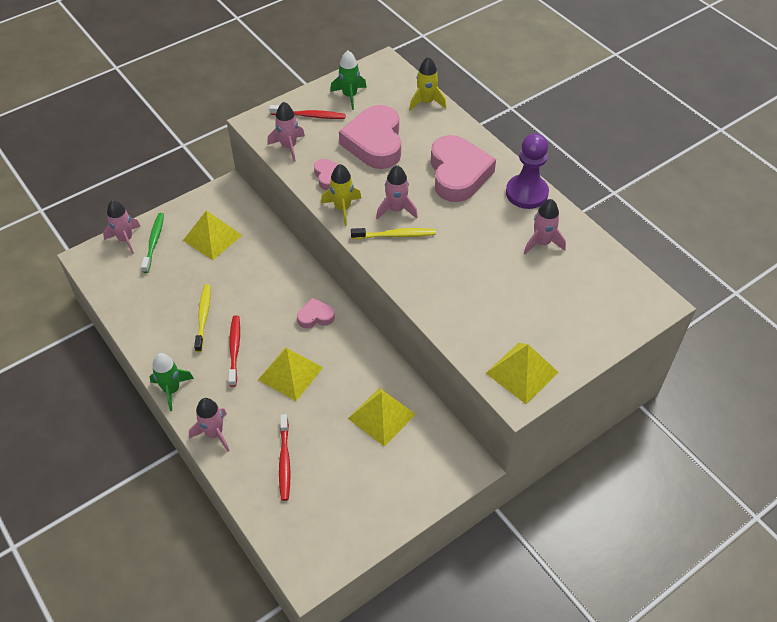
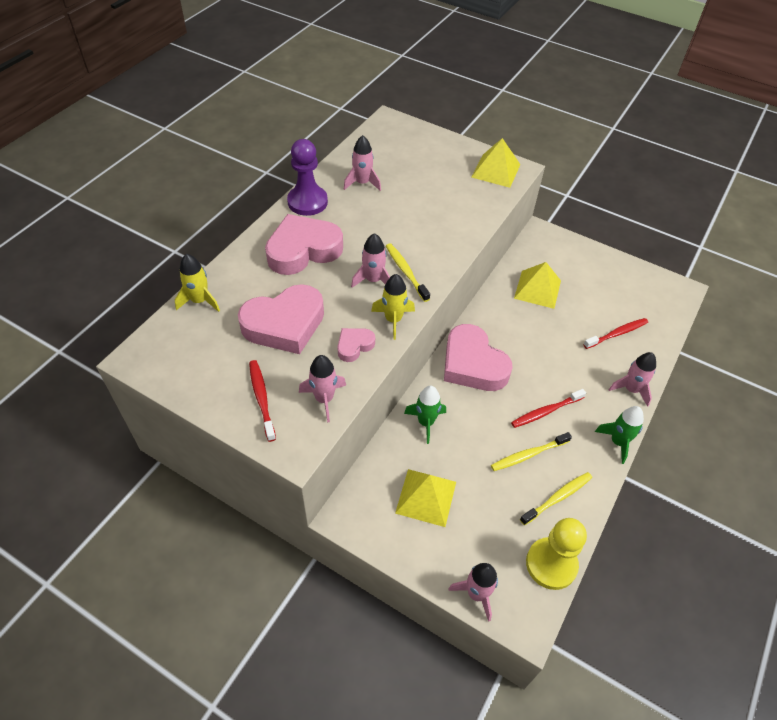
camera: 115 degrees left, 0 degrees up
(112, 290) = (551, 564): none -> yellow pawn
(154, 242) = (463, 557): green toothbrush -> none
(155, 319) = (557, 498): none -> yellow toothbrush
(290, 373) = (541, 360): yellow pyramid -> none
(315, 316) = (473, 364): pink heart -> pink heart, size x2.08
(349, 96) = (210, 372): green rocket -> green rocket (426, 422)

